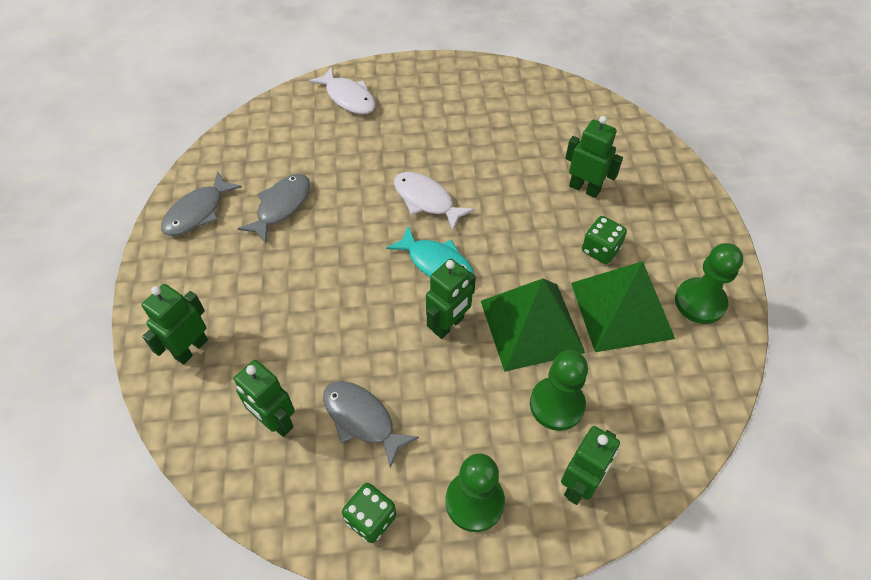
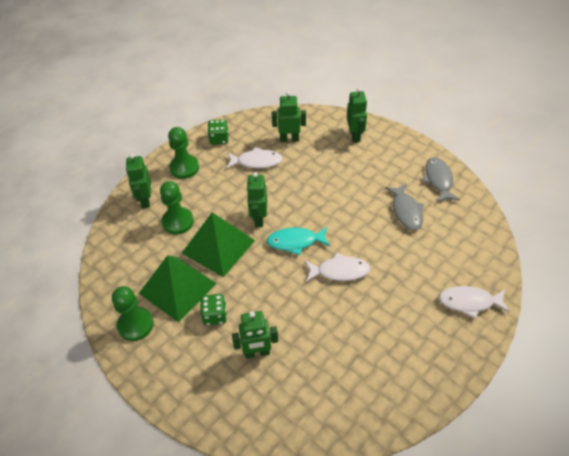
camera: 140 degrees right, 5 degrees down
(362, 419) = (256, 161): grey fish -> white fish

